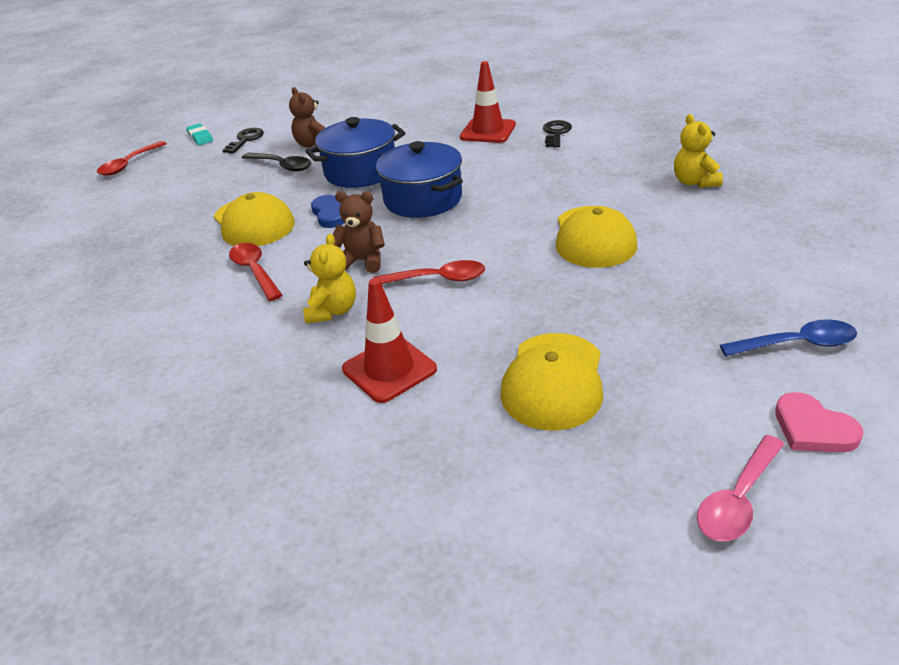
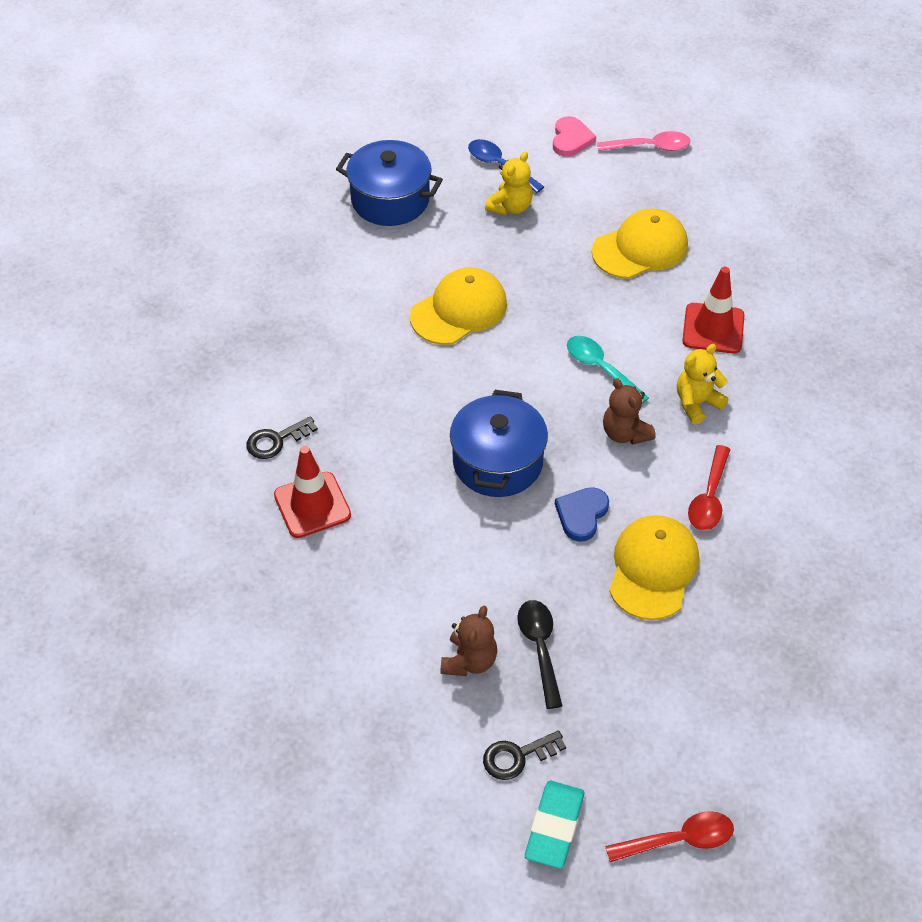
camera: 135 degrees left, 15 degrees up
(200, 137) = (554, 827): turquoise eraser -> turquoise eraser, size x1.51
(360, 171) = (490, 557): blue pot -> blue pot (390, 200)
(437, 279) = (601, 368): red spoon -> turquoise spoon
(694, 182) = (313, 291): yellow teddy bear -> yellow teddy bear (510, 207)

